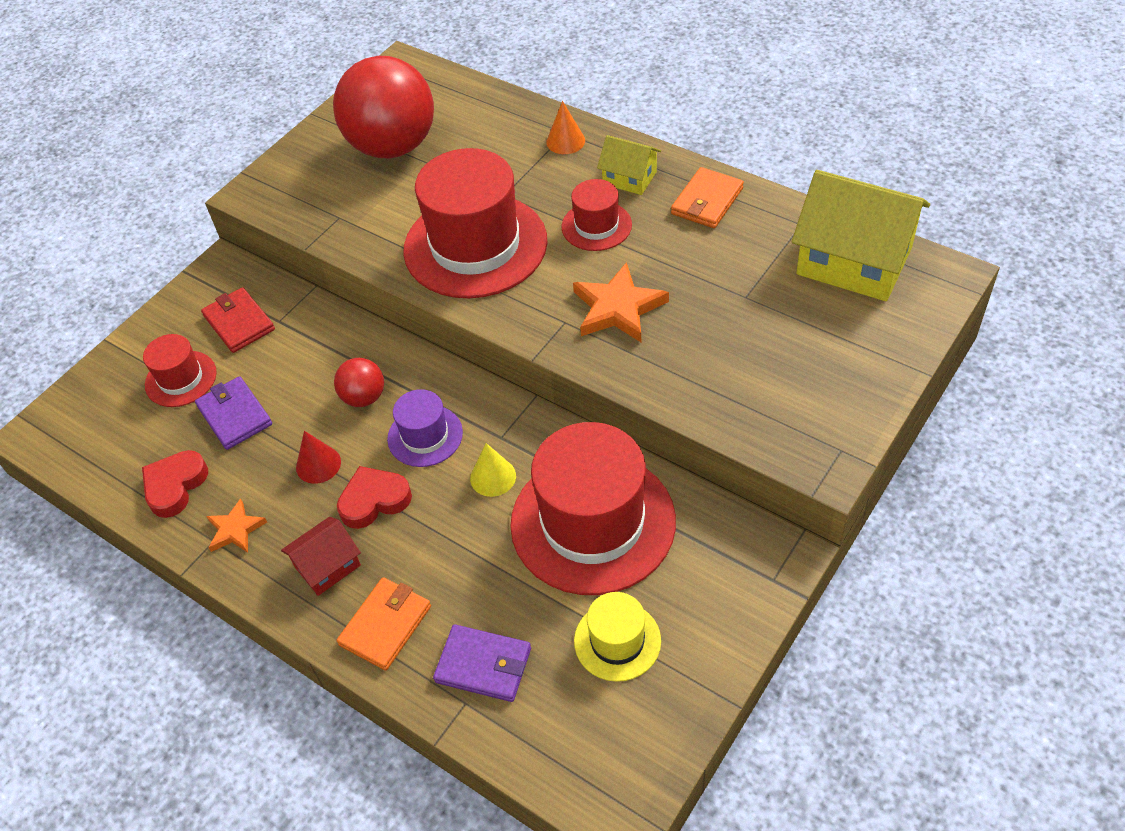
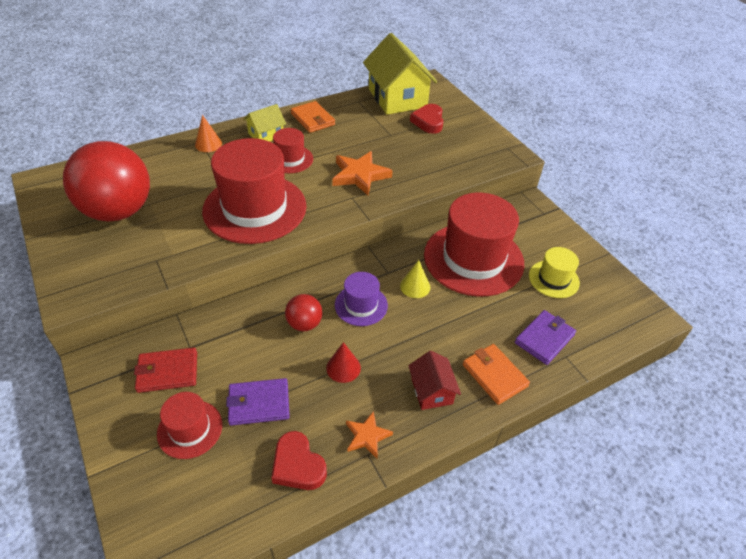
camera: 70 degrees left, 5 degrees down
(374, 500) = (394, 348): red heart -> red heart (428, 122)
(854, 261) = (397, 98): yellow house -> yellow house turned 75 degrees counterclockwise

